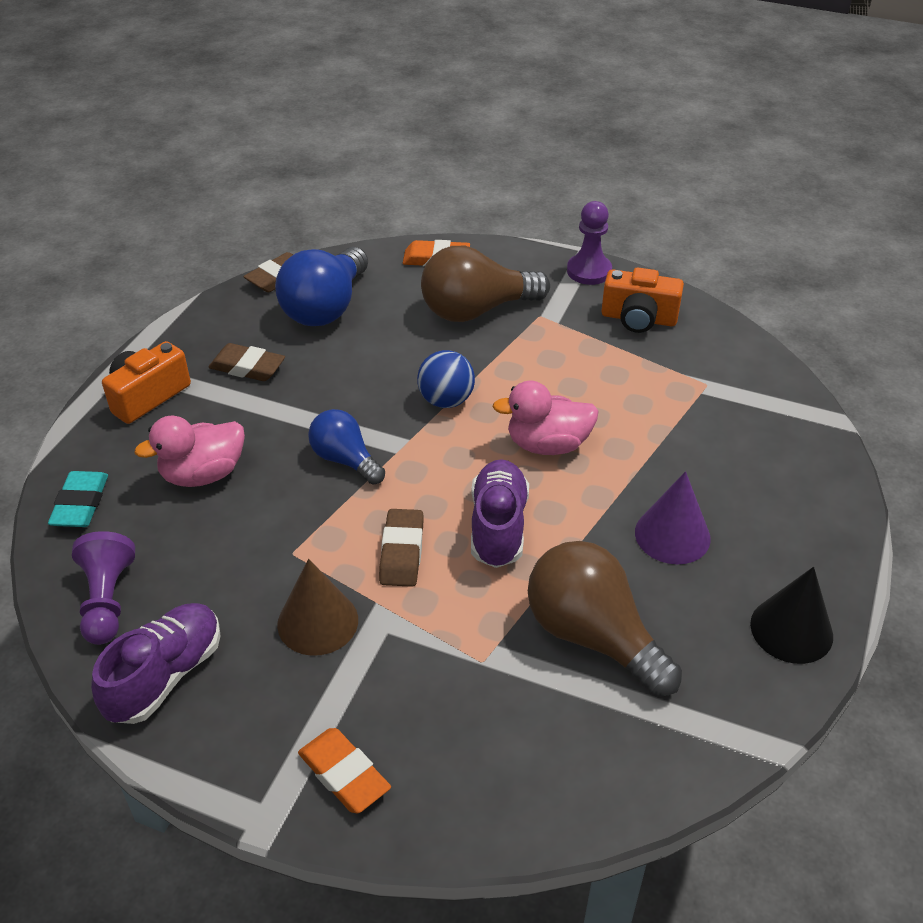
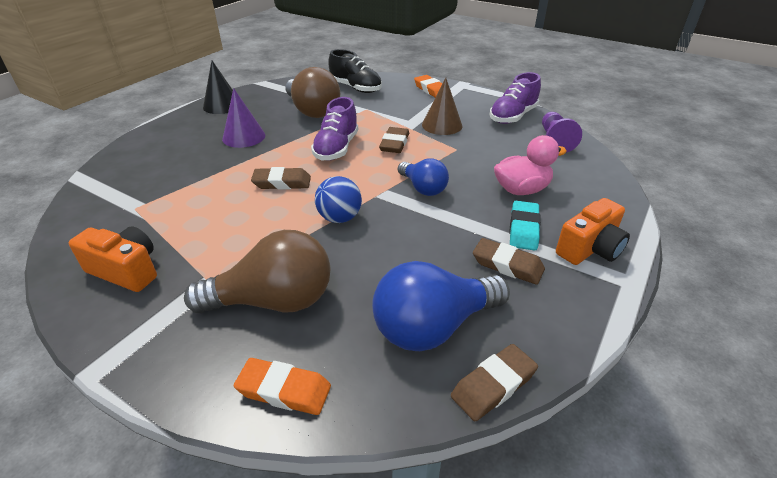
camera: 170 degrees left, 5 degrees down
(81, 504) = (598, 182): turquoise eraser -> turquoise eraser (523, 229)
(326, 307) = (433, 326): blue light bulb -> blue light bulb turned 150 degrees counterclockwise
(535, 755) = (355, 88): none -> black shoe
(547, 445) = (282, 183): pink duck -> brown eraser
(589, 271) = (117, 339): purple pawn -> none

